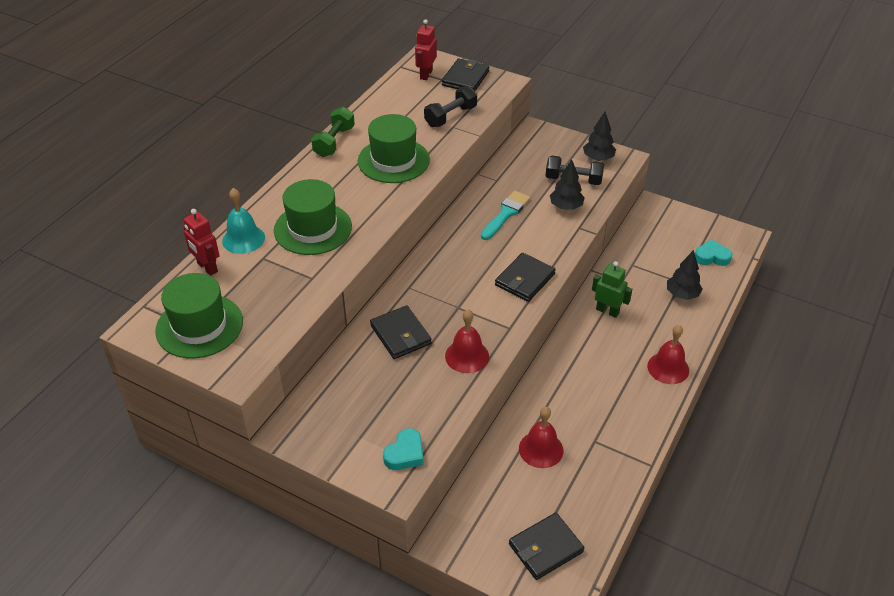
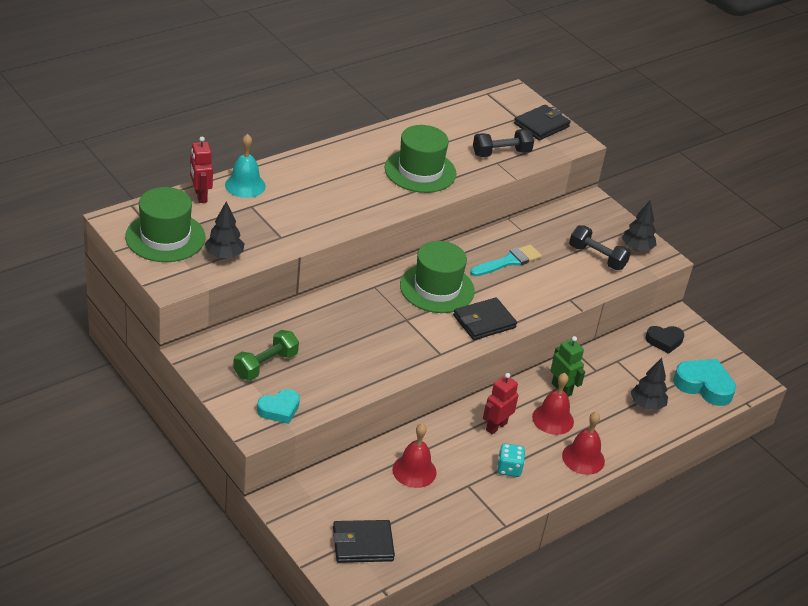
camera: 20 degrees right, 5 degrees down
(313, 228) = (309, 199): green hat -> green hat (437, 288)
(334, 142) = (378, 136): green dumbbell -> green dumbbell (265, 365)
(400, 335) = (340, 320): black wallet -> none
(426, 74) = (506, 108): red robot -> red robot (496, 426)
(467, 356) = (386, 360): red bell -> red bell (553, 419)
(566, 207) = (571, 277): black tree -> black tree (224, 255)
(616, 407) = (509, 468): none -> turquoise dice
(655, 231) = (664, 341): none -> black heart
(712, 257) = (704, 385): turquoise heart -> turquoise heart, size x1.57

